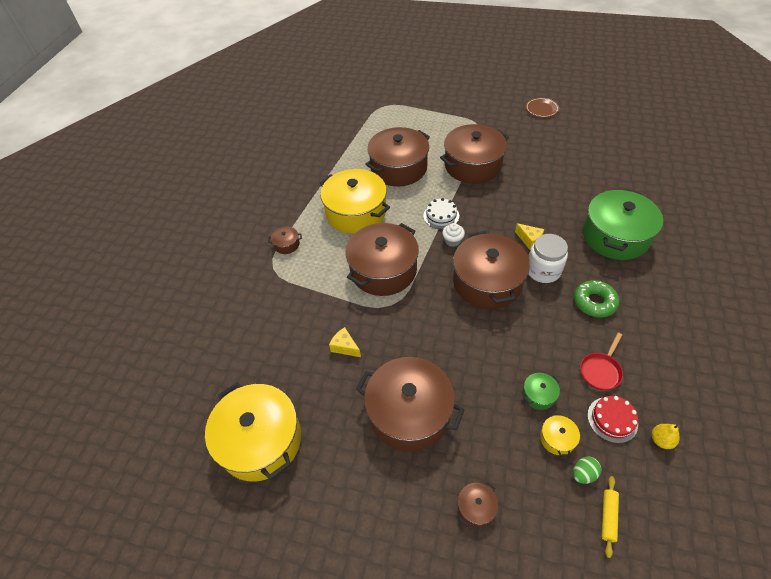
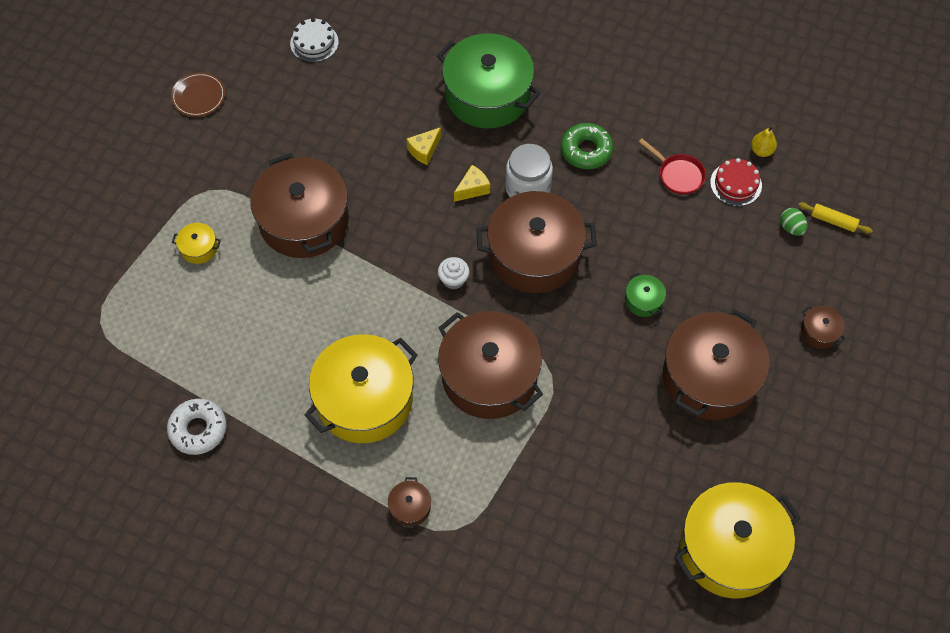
camera: 85 degrees left, 10 degrees up
(327, 151) = (198, 429): none -> white donut
(345, 347) = (610, 439): yellow cheese -> yellow cheese (424, 150)
(399, 168) = (279, 324): brown pot -> none
(441, 216) = (401, 284): white cake -> white cake (314, 42)
(538, 395) = (701, 242): green pot -> green pot (643, 300)
(557, 439) = (753, 239): yellow pot -> yellow pot (199, 248)

